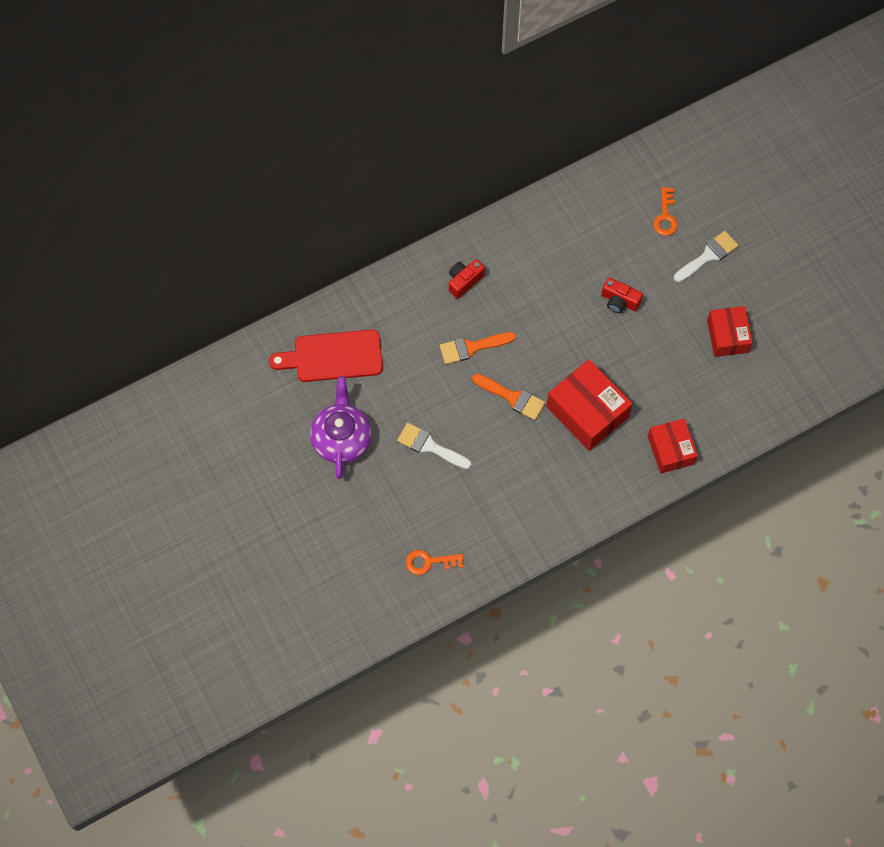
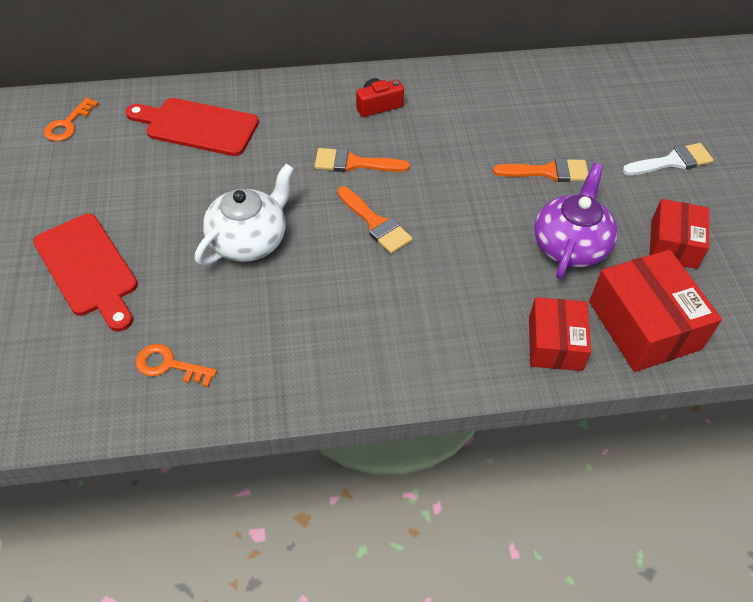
camera: 20 degrees right, 15 degrees down
(330, 513) = (88, 268): none -> red cutting board
(341, 438) = (154, 200): purple teapot -> purple teapot (570, 245)
(429, 446) = (249, 240): white brush -> white teapot
(587, 412) = (461, 266): red box -> red box (644, 325)
(619, 301) = (548, 172): red camera -> orange brush
(665, 216) = (632, 114): orange key -> orange key (68, 124)

